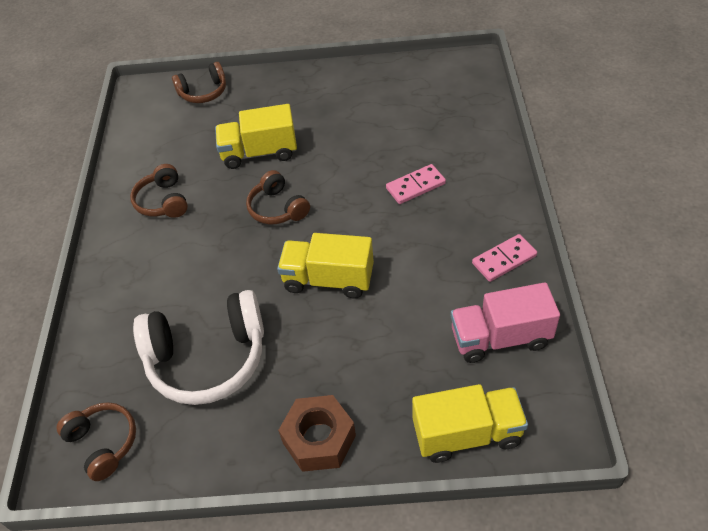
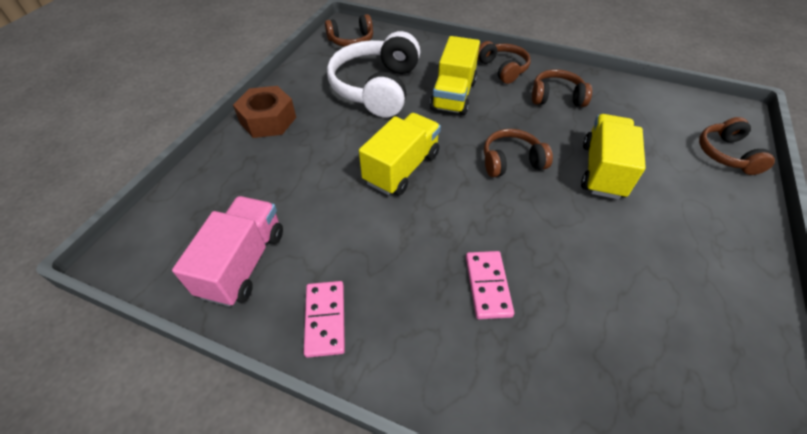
camera: 110 degrees right, 0 degrees up
(123, 256) = (502, 69): none -> brown headphones
(467, 434) = (190, 196): yellow truck -> yellow truck (453, 95)

